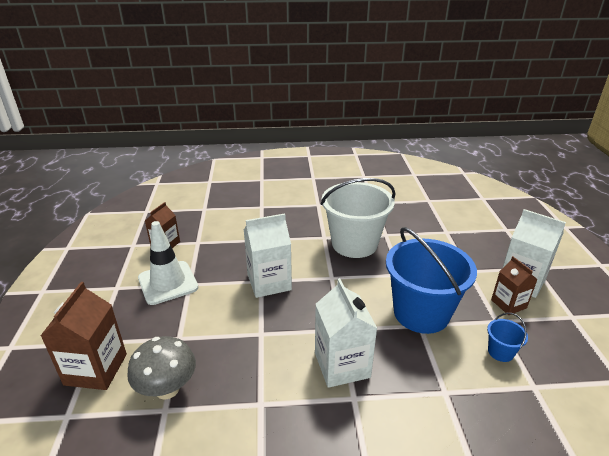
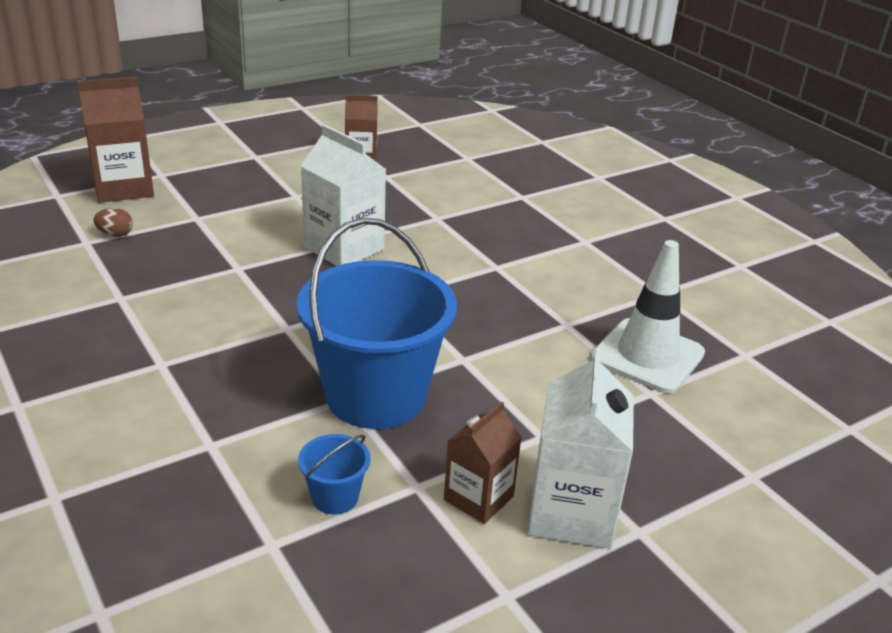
camera: 60 degrees right, 0 degrees up
(167, 389) = (115, 234): grey mushroom -> brown egg
(168, 283) = (287, 182): white traffic cone -> white traffic cone (647, 356)
(342, 365) = (215, 342): white carton -> none
(354, 244) = (505, 298): white bucket -> none

